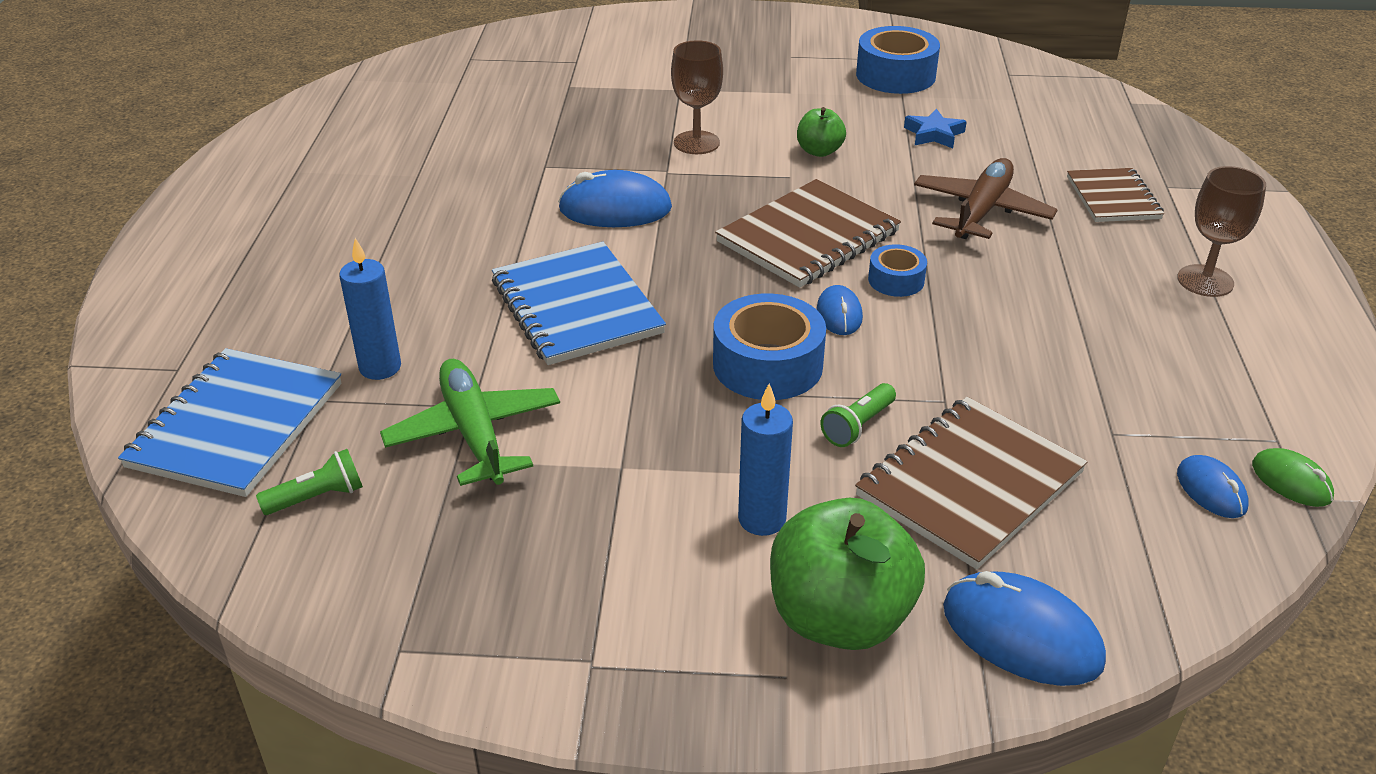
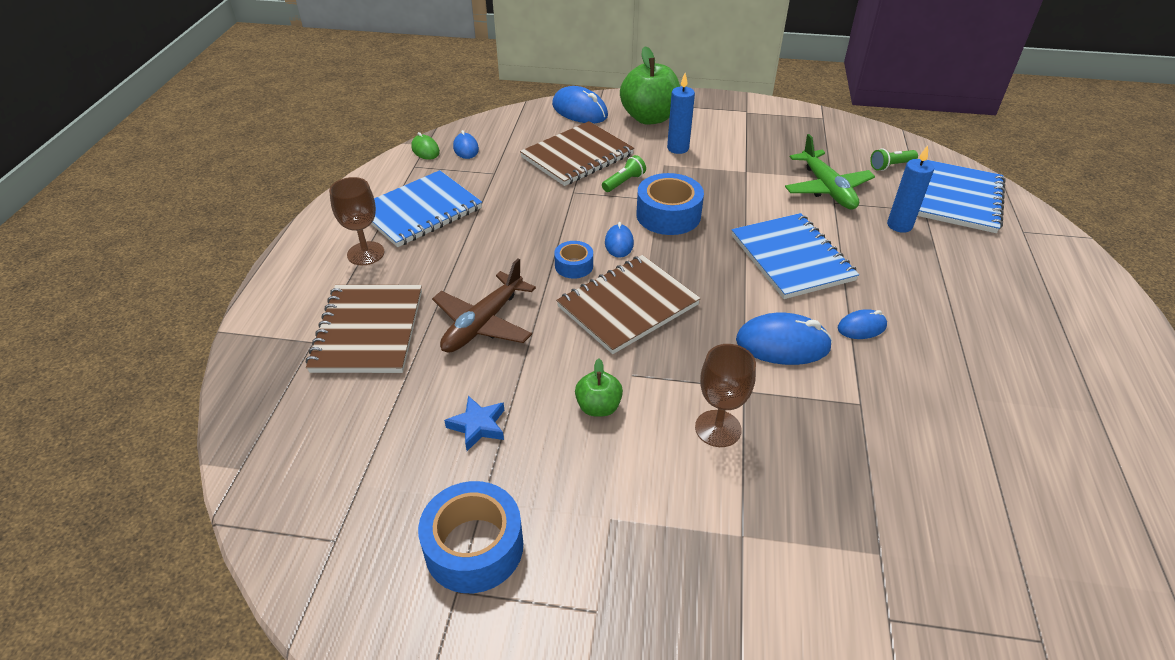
camera: 175 degrees left, 5 degrees up
(511, 229) = (861, 327): none -> blue mouse
(1113, 198) = (368, 331): brown notebook -> brown notebook, size x1.60
(1184, 349) = (420, 211): none -> blue notebook

